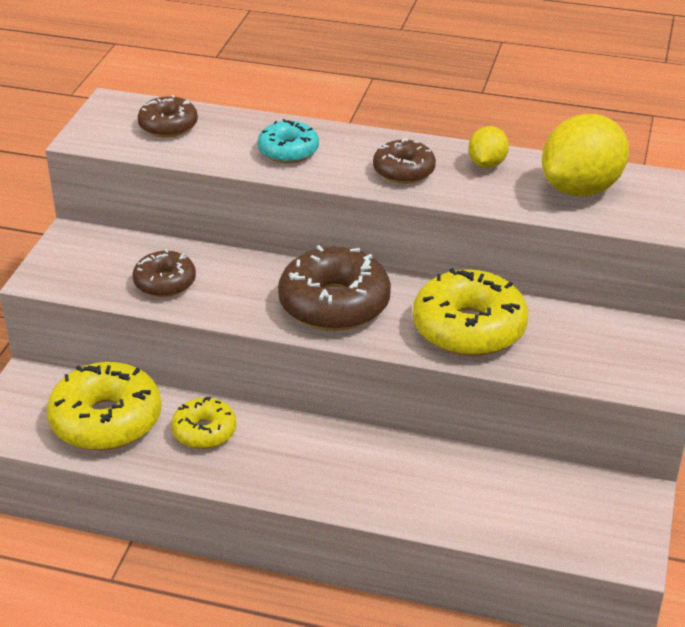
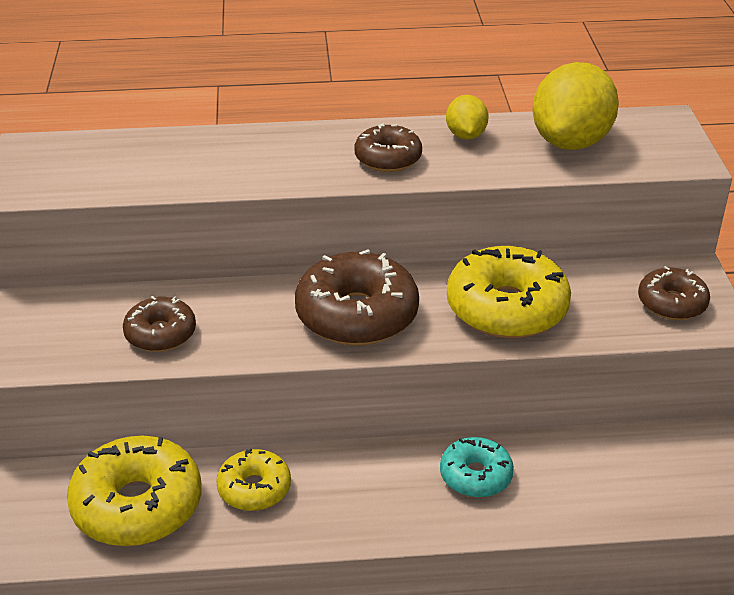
camera: 20 degrees left, 0 degrees up
(168, 126) = (107, 159): brown donut -> brown donut (671, 303)
(288, 151) = (255, 161): turquoise donut -> turquoise donut (475, 476)

